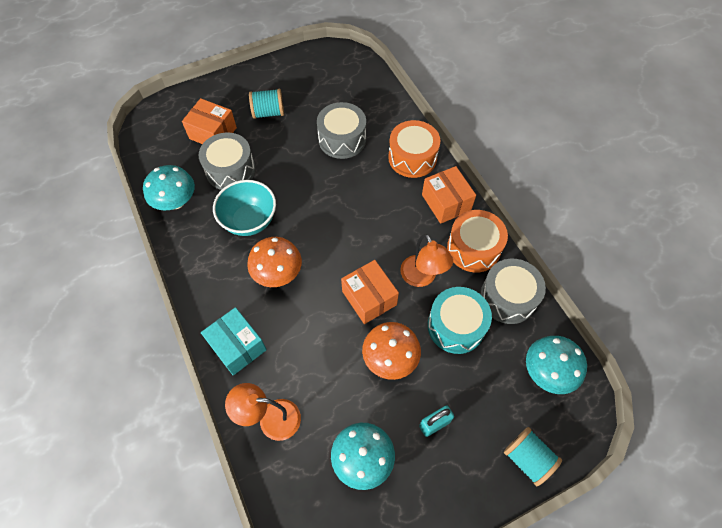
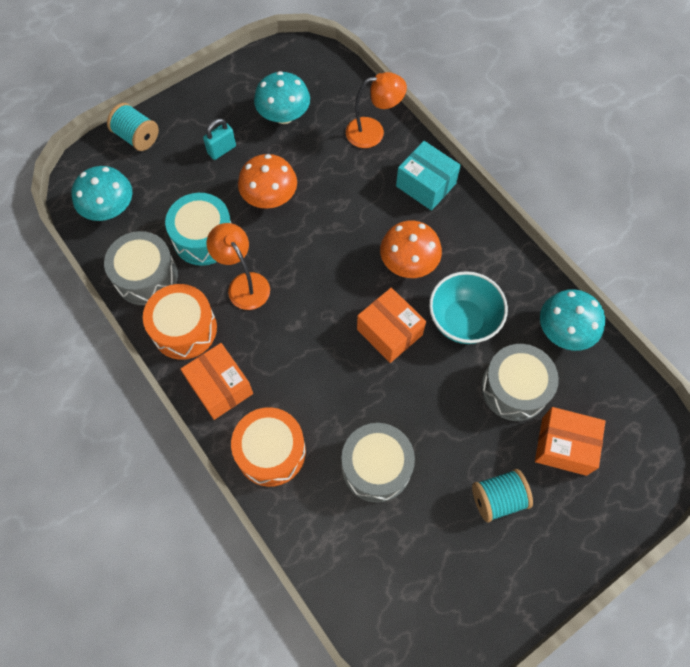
camera: 170 degrees right, 5 degrees up
(369, 298) = (300, 252): orange box -> orange box (389, 332)

